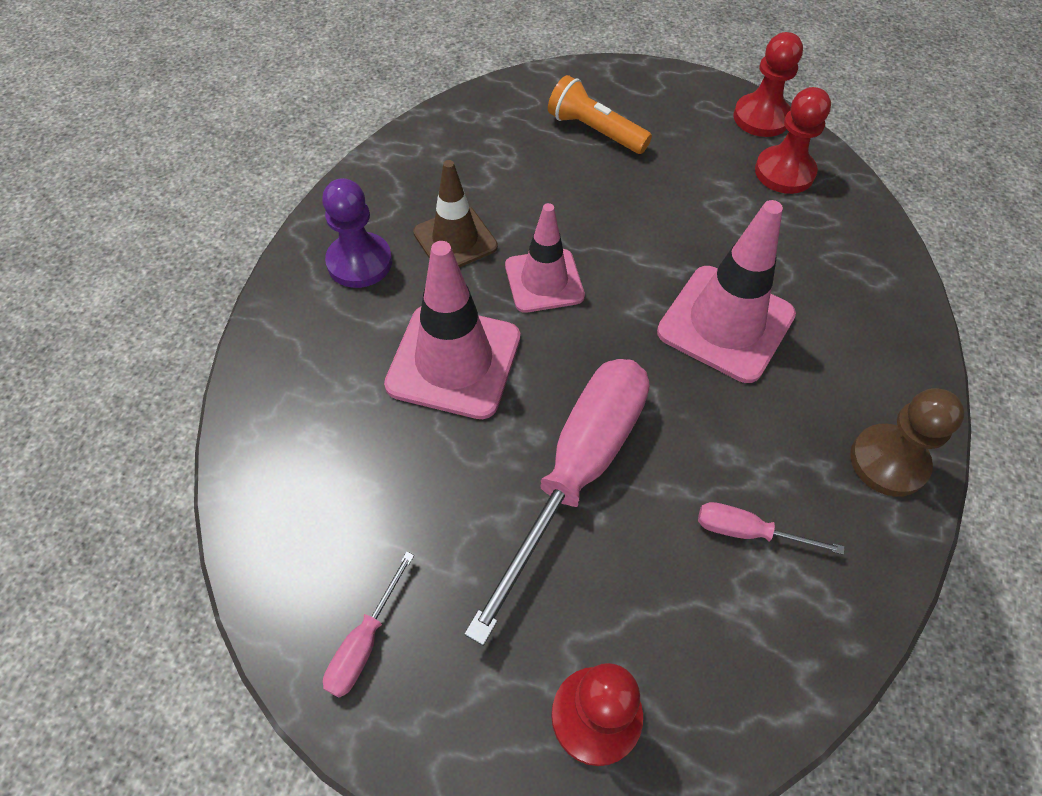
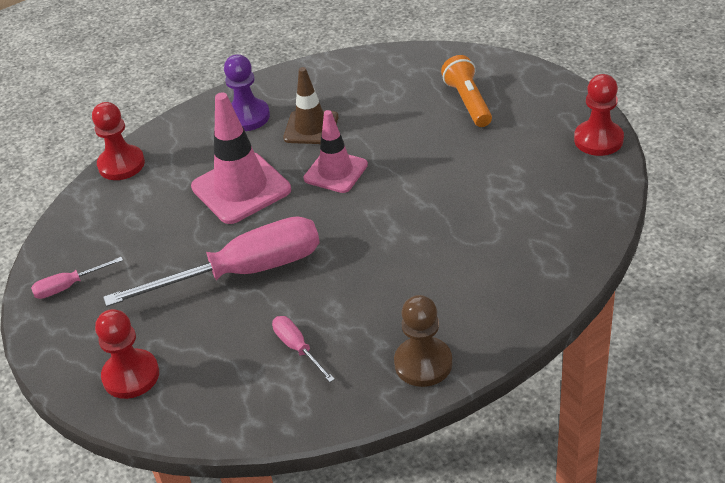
camera: 45 degrees right, 15 degrees down
(725, 323) = (416, 245): pink traffic cone -> none
(784, 172) = (570, 180): red pawn -> red pawn (121, 164)

